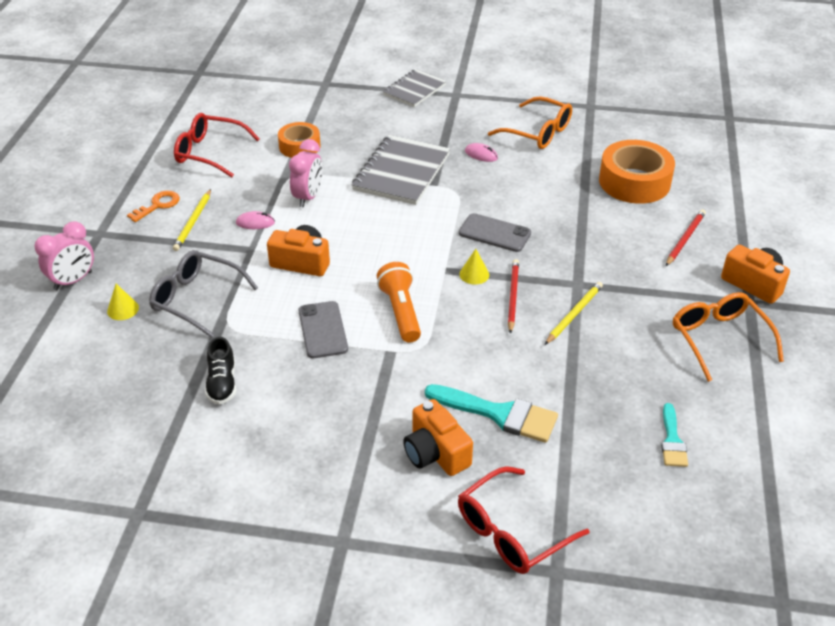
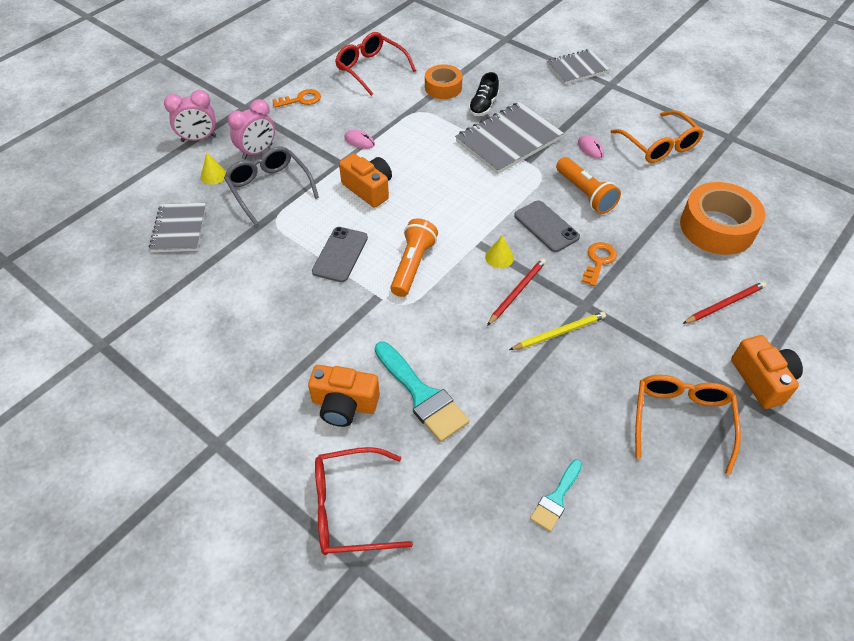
camera: 30 degrees right, 10 degrees up
(129, 373) = (179, 229): none -> grey notebook
(193, 222) = (315, 123): yellow pencil -> none
(222, 383) = (234, 267): black shoe -> black shoe (483, 106)
(308, 197) = (416, 134): pink clock -> pink clock (257, 152)
(436, 453) = (344, 404): orange camera -> orange camera turned 75 degrees counterclockwise
(506, 194) = (585, 194): none -> orange flashlight
(561, 244) = (598, 261): none -> orange key

